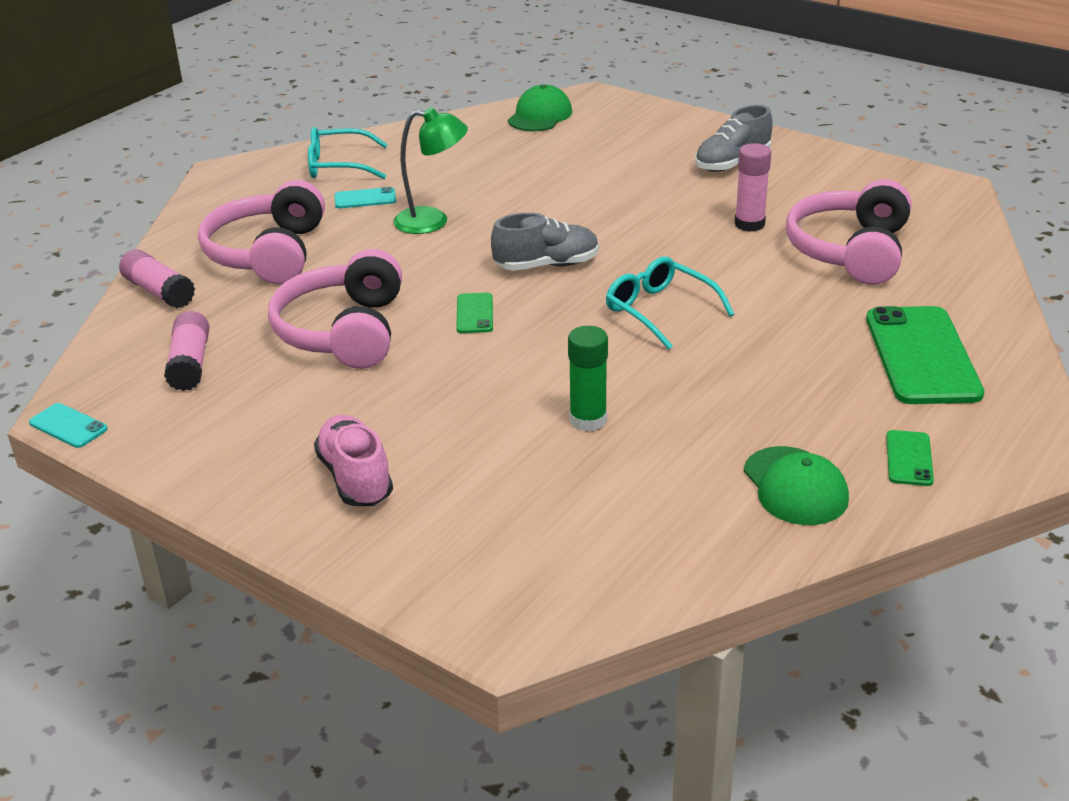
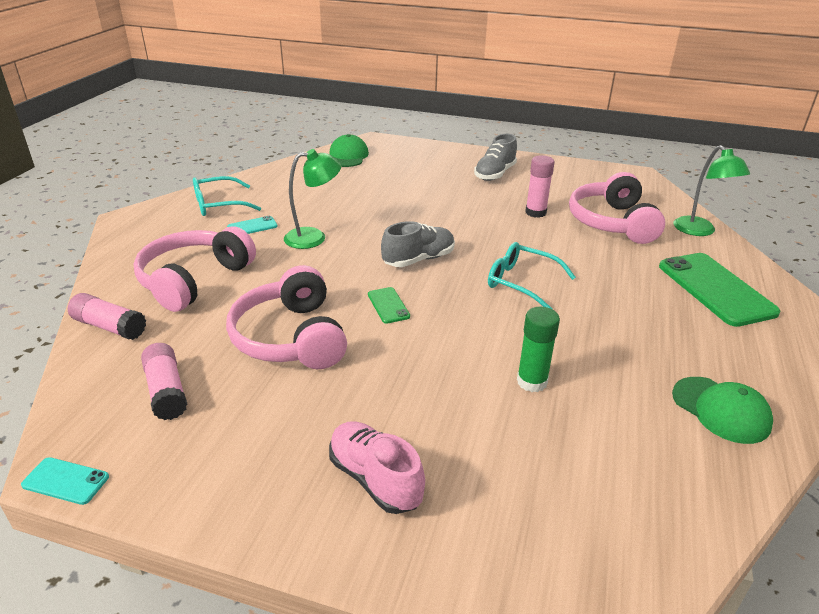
camera: 20 degrees left, 0 degrees up
(268, 254) = (194, 280): pink headphones -> pink headphones turned 45 degrees clockwise
(909, 458) = (774, 370): green phone -> none
(973, 279) = (699, 231): none -> green lamp

